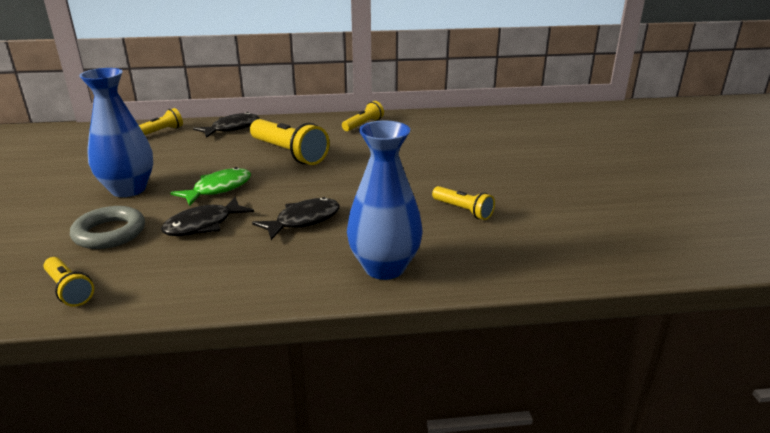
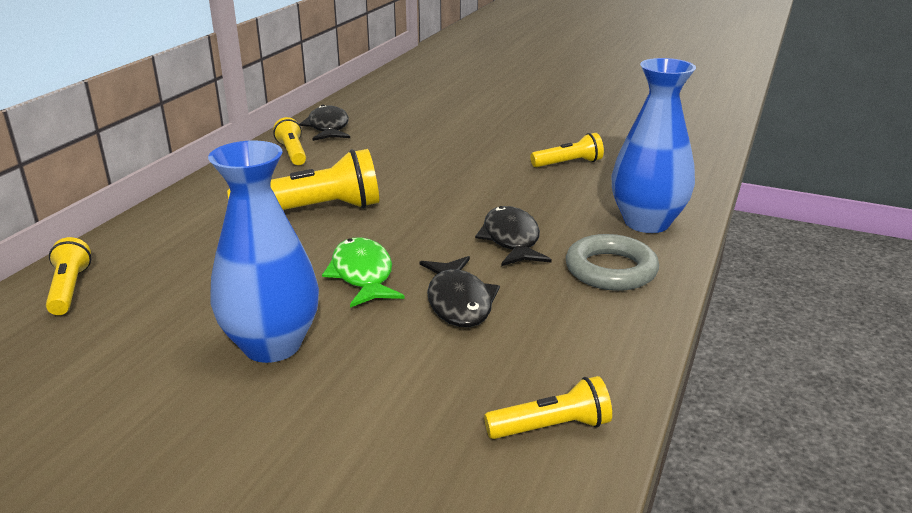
camera: 60 degrees left, 0 degrees up
(109, 233) = (408, 377): grey ring -> grey ring (611, 270)
(232, 128) = (159, 230): black fish -> black fish (328, 127)

